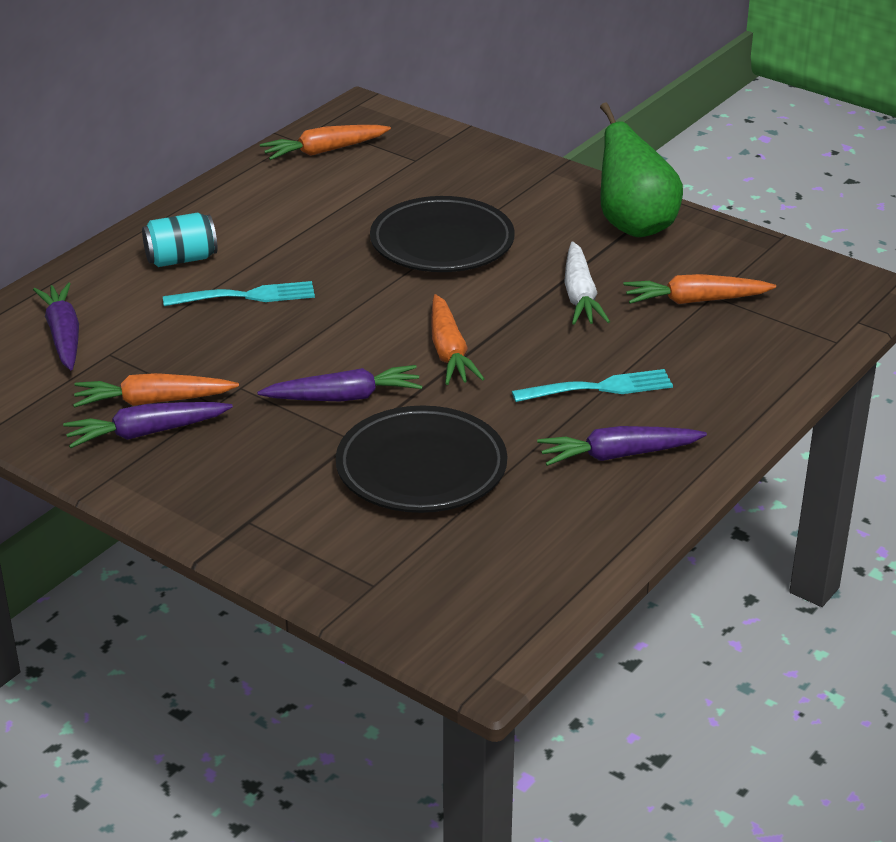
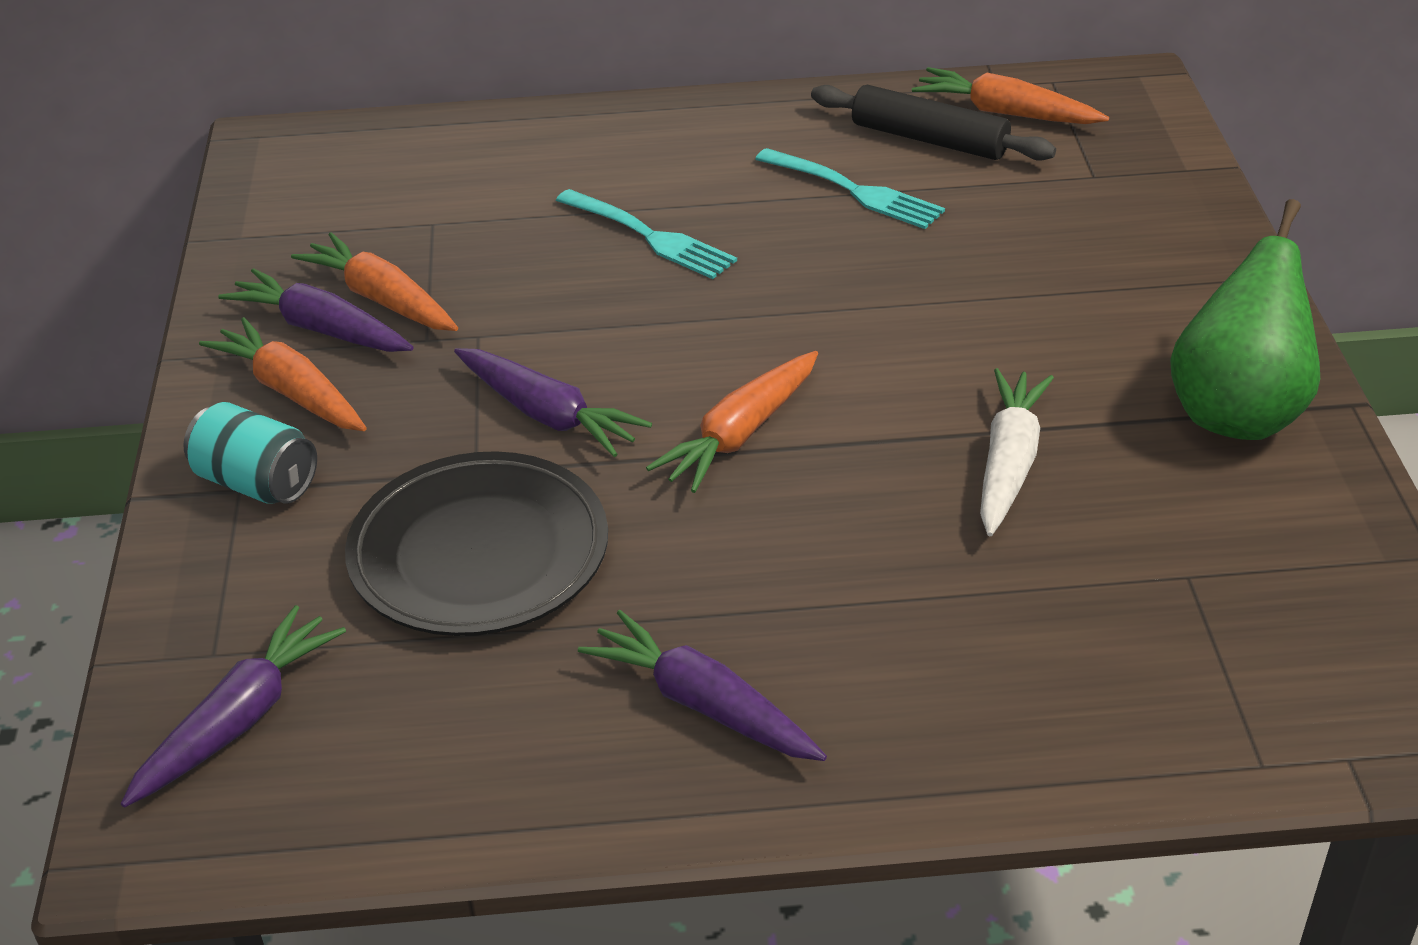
camera: 50 degrees right, 5 degrees up
(63, 335) = (428, 180): purple carrot -> purple carrot (239, 720)
(181, 259) = (659, 159): turquoise can -> turquoise can (257, 483)
(308, 181) = (929, 139): none -> black rolling pin
(442, 243) = (955, 295): black plate -> none
(580, 295) = (1008, 463): white carrot -> white carrot turned 150 degrees clockwise
(598, 388) = (827, 599): turquoise fork -> turquoise fork (853, 191)
(695, 301) = (1149, 567): orange carrot -> orange carrot (291, 391)

